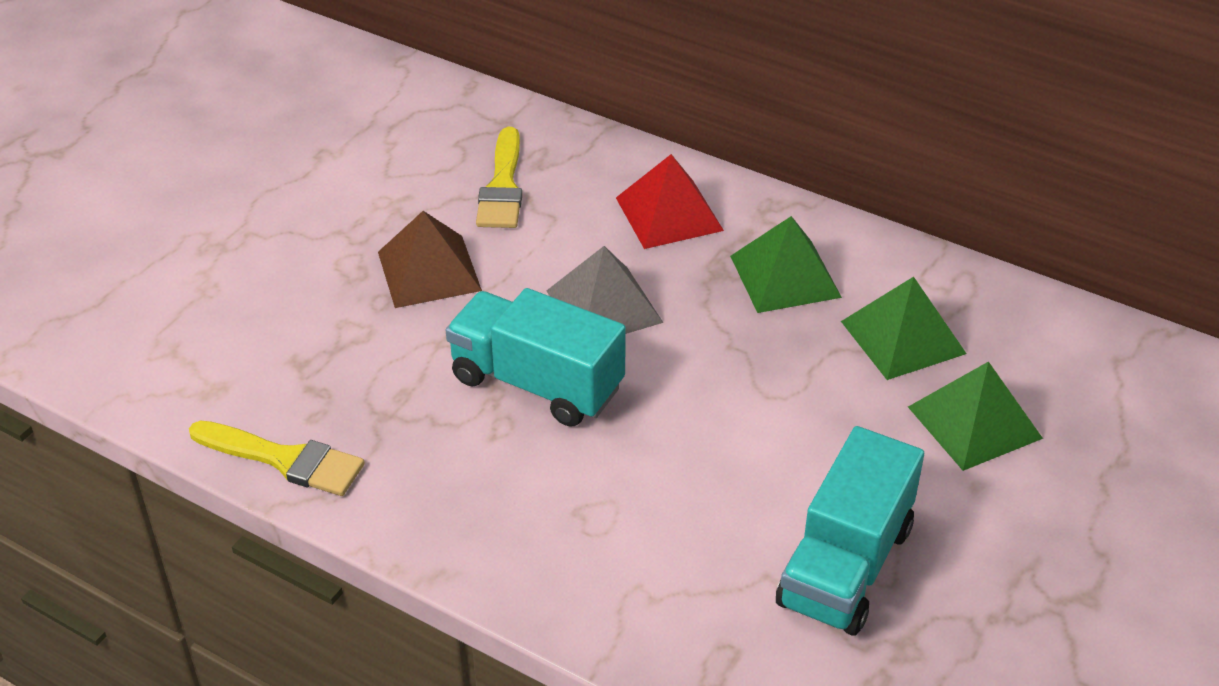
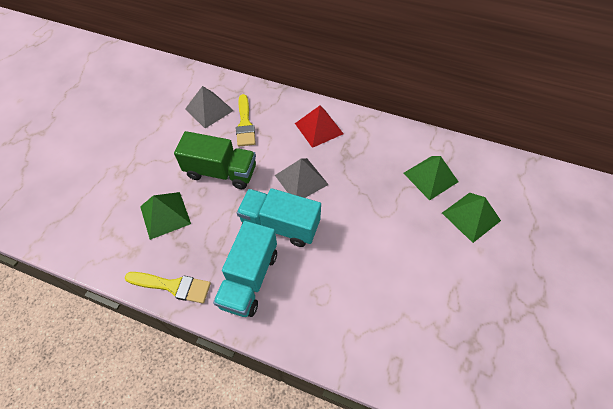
camera: 10 degrees left, 15 degrees up
(427, 150) = (209, 109): none -> grey pyramid
(429, 271) = (221, 172): brown pyramid -> green truck
(785, 276) = (374, 153): green pyramid -> green pyramid (165, 215)
(845, 566) = (436, 303): turquoise truck -> turquoise truck (249, 278)

